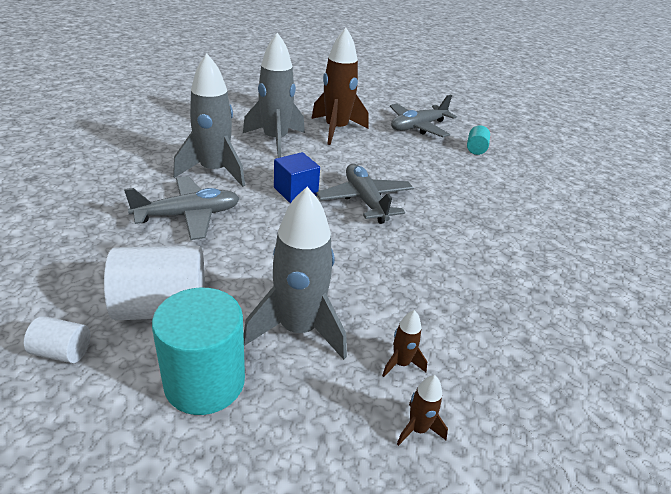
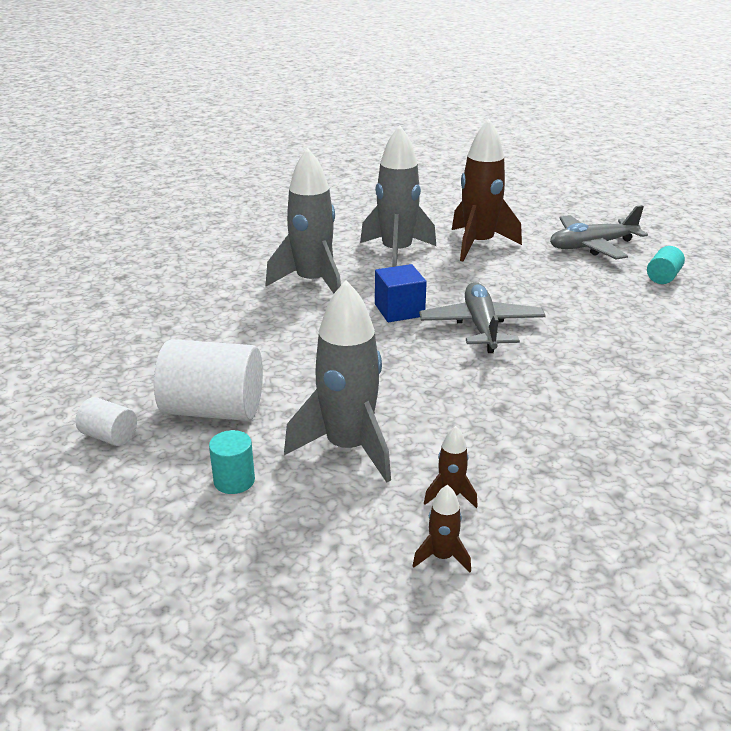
camera: 20 degrees right, 5 degrees down
(188, 215) = (268, 326): grey plane -> none
(205, 382) = (234, 480): turquoise cylinder -> turquoise cylinder, size x0.50

